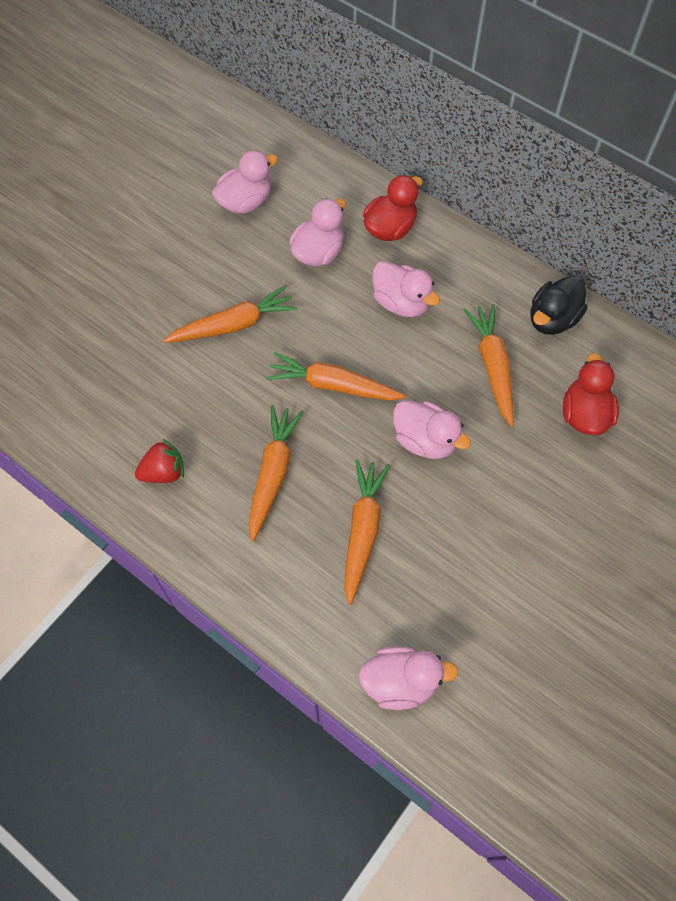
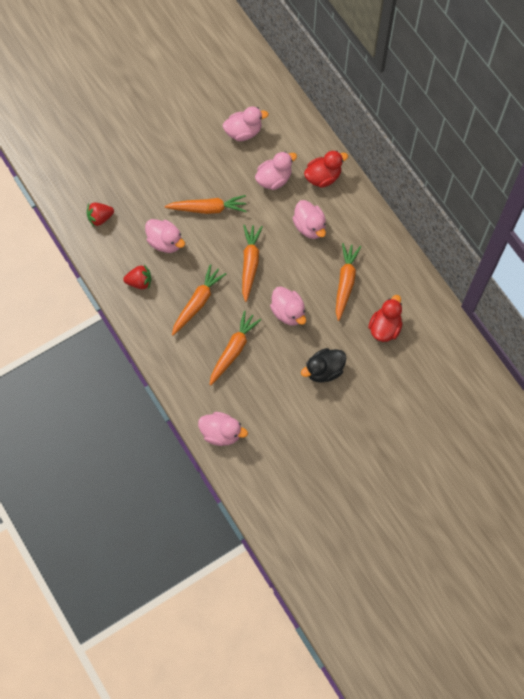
camera: 20 degrees right, 5 degrees up
(63, 392) = (100, 218): none -> red strawberry
(184, 396) = (165, 242): none -> pink duck
(333, 385) = (250, 263): orange carrot -> orange carrot turned 60 degrees clockwise
(552, 319) = (393, 265): black duck -> black duck (324, 370)

